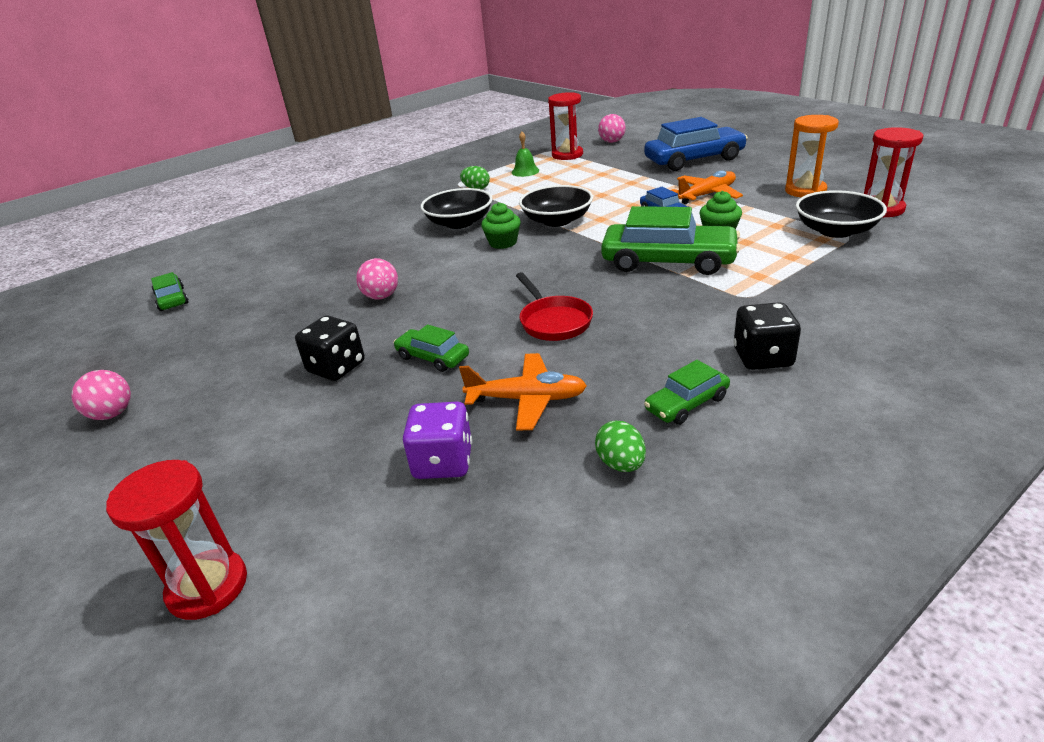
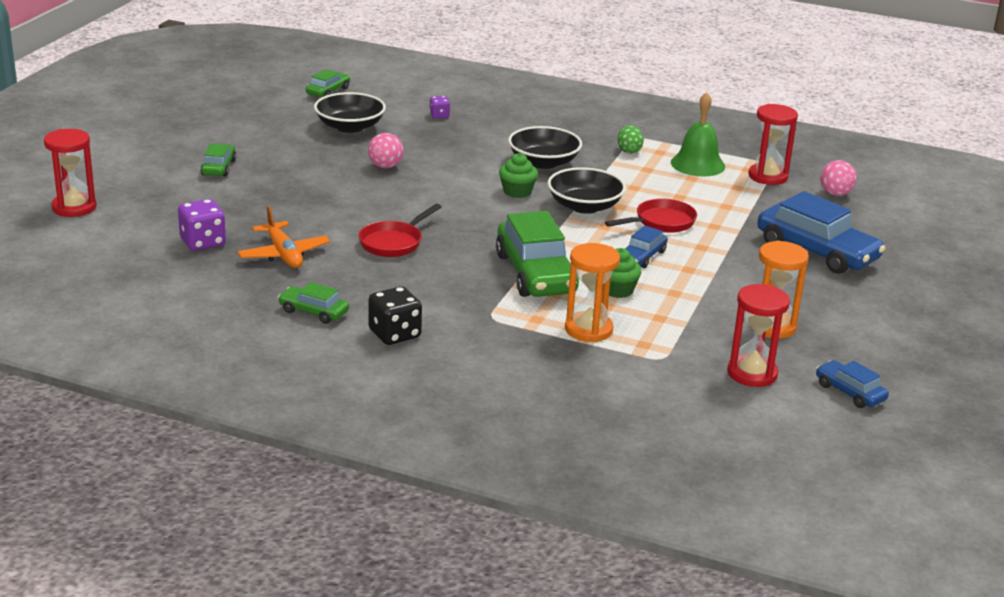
camera: 55 degrees right, 5 degrees down
(112, 414) = (188, 127): pink ball -> none
(310, 251) = (439, 115): none -> purple dice
(336, 367) = (280, 179): black dice -> none
(432, 357) = (314, 209): green car -> green car (219, 167)
(525, 171) = (697, 164): green bell -> green bell, size x1.64
(610, 198) = (661, 222): none -> red pan
(621, 464) = (233, 299): green egg -> none
(707, 195) = (712, 272): orange plane -> none
(787, 256) = (588, 329): none -> orange hourglass
(835, 230) = (671, 350): black bowl -> black bowl (350, 127)
(915, 184) = (850, 392): none -> blue car

